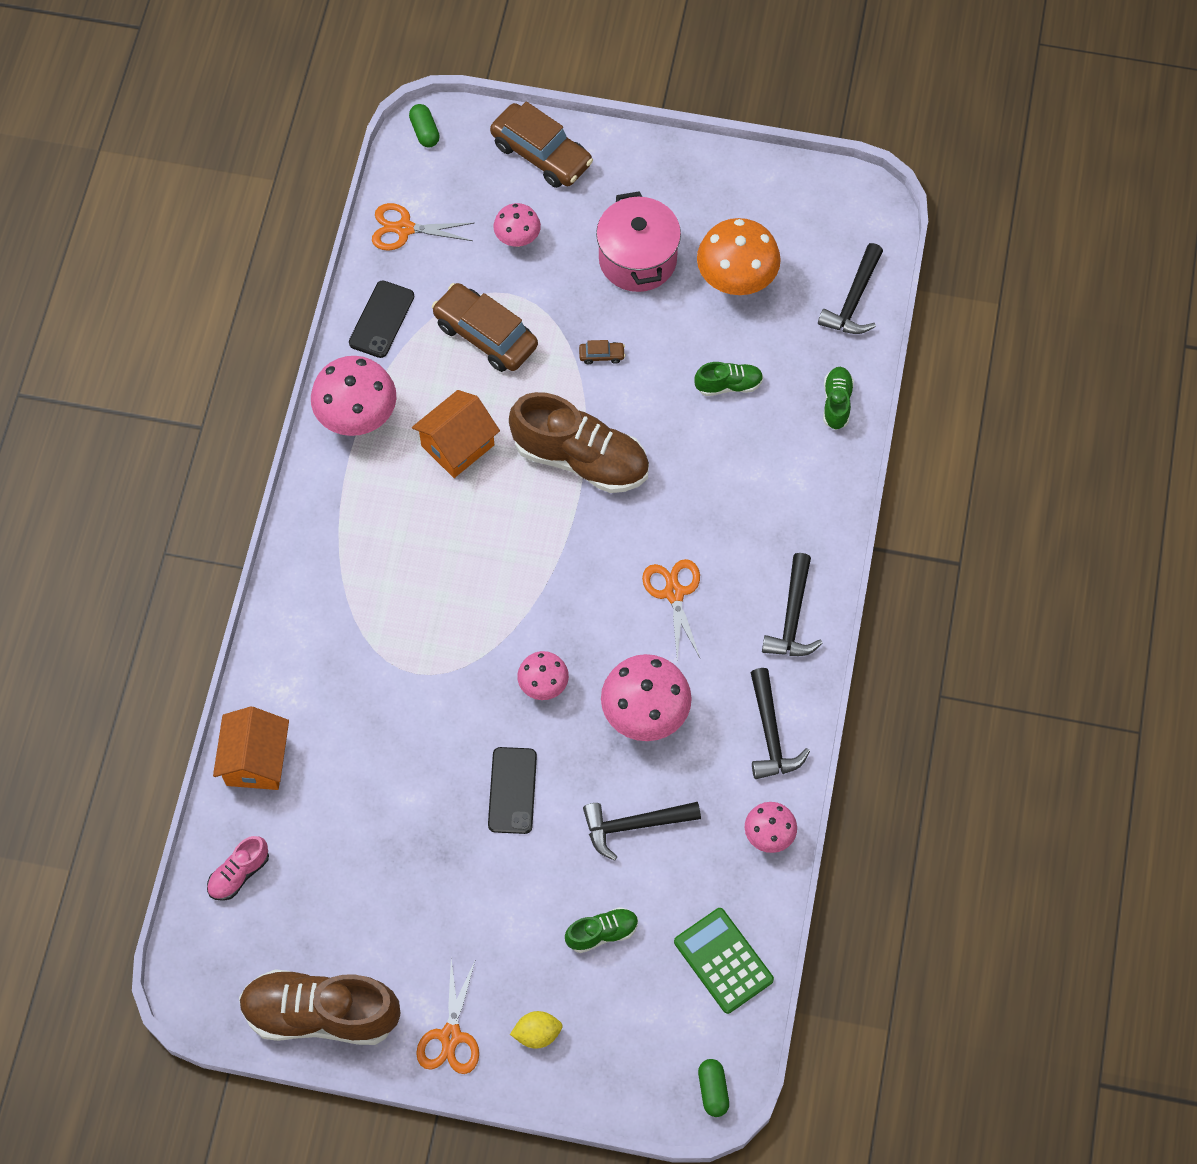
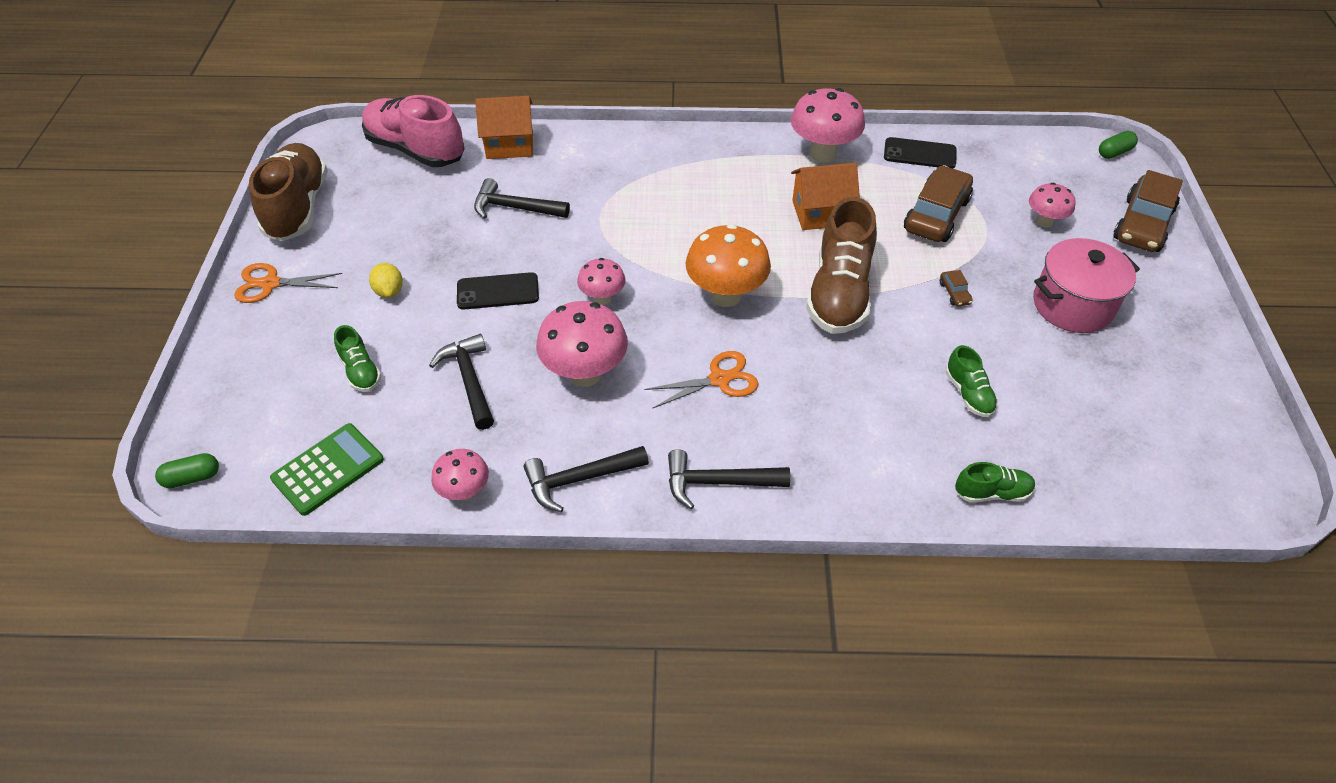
camera: 80 degrees right, 15 degrees down
(239, 873) = (416, 150): pink shoe -> pink shoe, size x2.09
(404, 229) = (1012, 154): orange scissors -> none
(457, 445) = (821, 213): orange house -> orange house turned 45 degrees counterclockwise
(537, 1033) = (266, 339): yellow lemon -> yellow lemon (389, 291)
(736, 281) = (1093, 385): orange mushroom -> orange mushroom (725, 296)
(853, 300) = (1130, 494): black hammer -> black hammer (515, 208)

